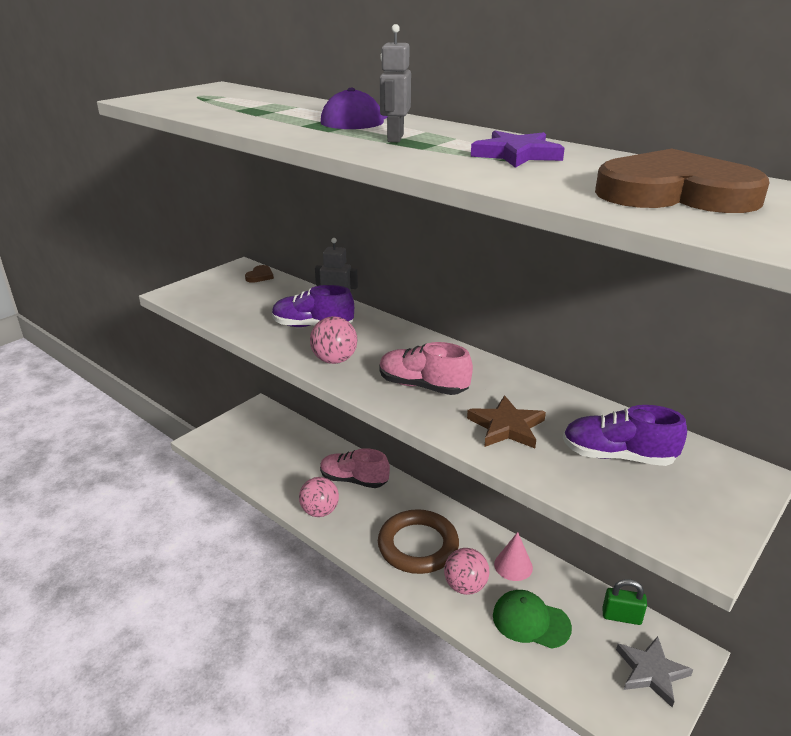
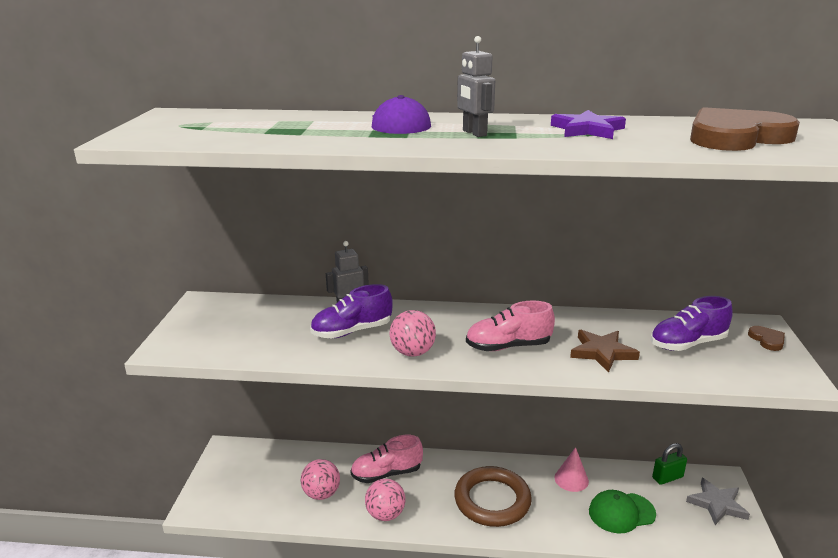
camera: 35 degrees left, 5 degrees down
(260, 276) = (234, 304): brown heart -> brown heart (767, 340)
(465, 586) = (556, 512): pink ball -> pink ball (321, 494)

